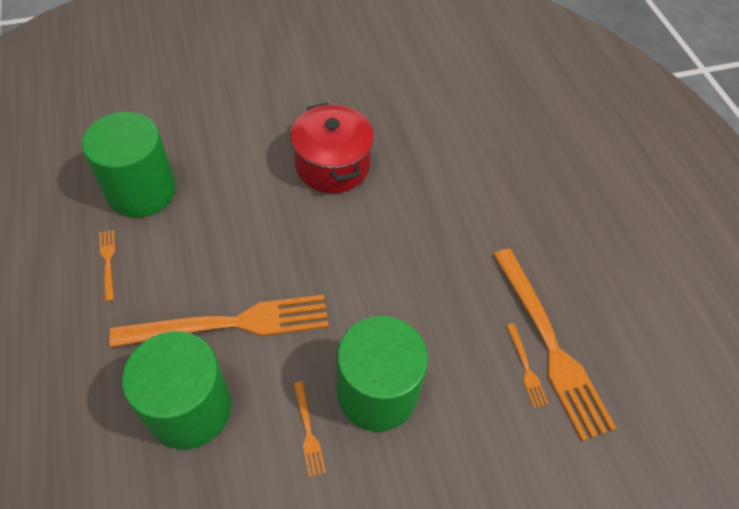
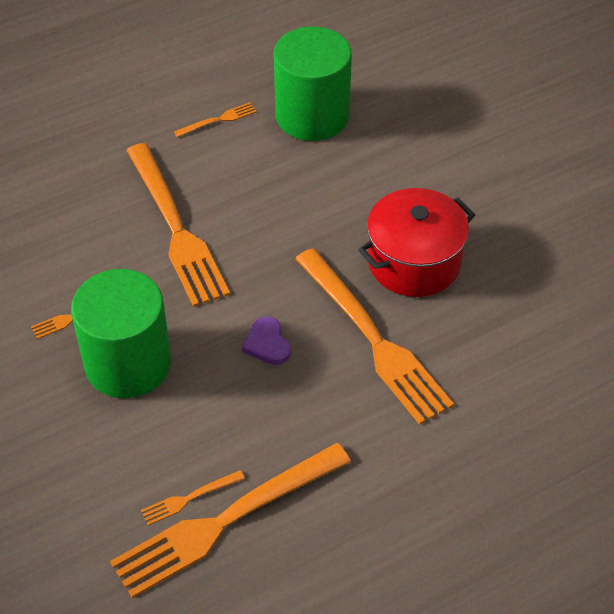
camera: 80 degrees right, 5 degrees down
(189, 409) = (80, 224): green cylinder -> none
(384, 280) = (267, 344): none -> purple heart
(399, 209) = (373, 339): none -> orange fork

